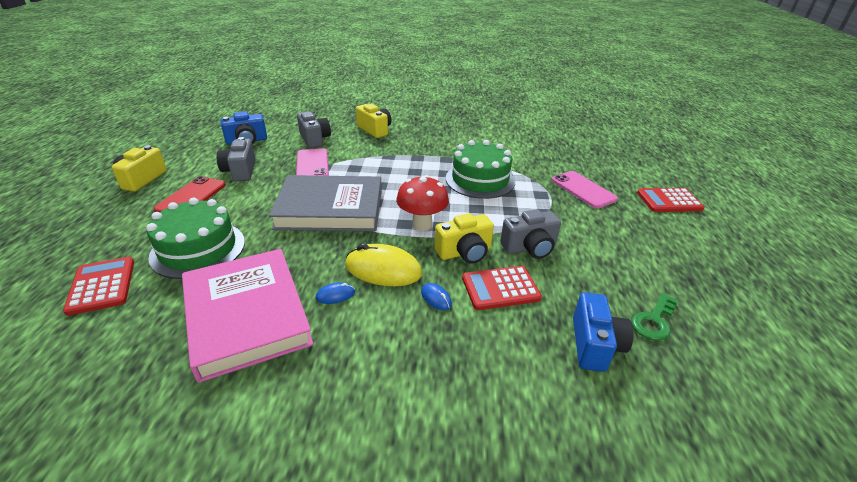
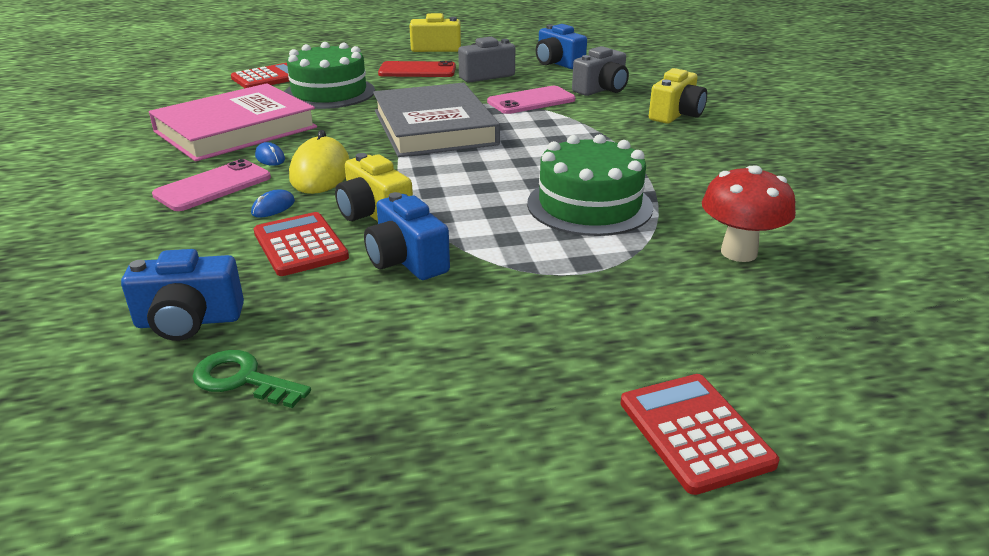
camera: 75 degrees right, 5 degrees down
(422, 225) = (427, 180): red mushroom -> red mushroom (739, 252)
(530, 248) = (406, 261): grey camera -> blue camera
(583, 190) = (644, 307): pink phone -> pink phone (213, 186)

